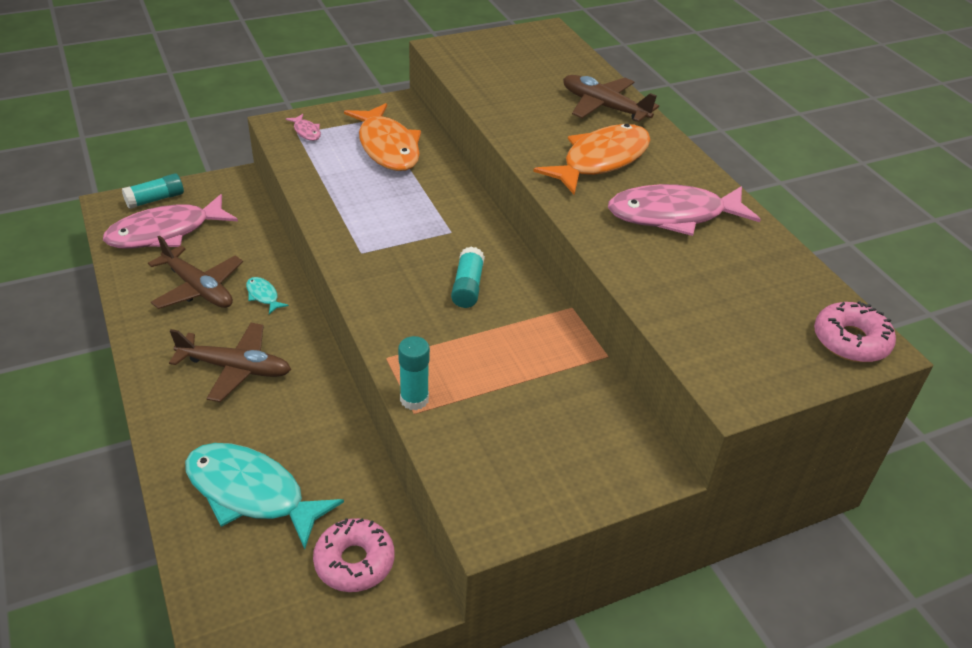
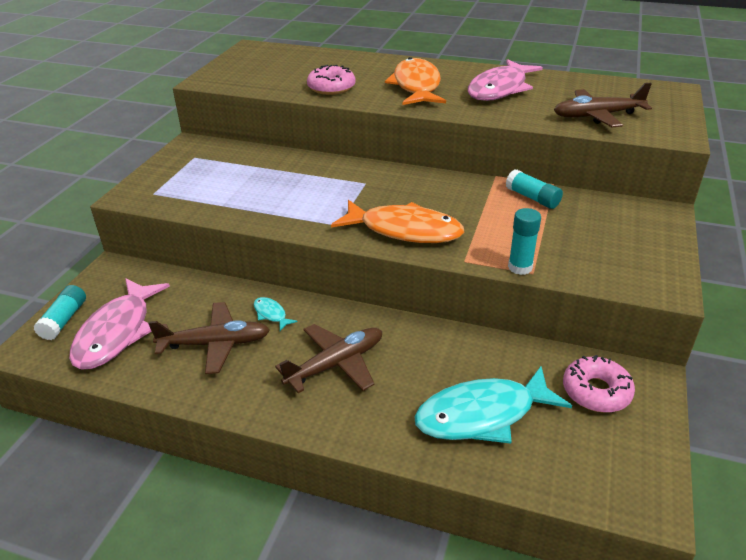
camera: 45 degrees left, 5 degrees down
(263, 296) = (271, 314): turquoise fish -> turquoise fish turned 45 degrees clockwise
(306, 131) = (159, 189): pink fish -> none
(387, 147) = (235, 166): orange fish -> orange fish (404, 230)
(467, 287) = (430, 200): turquoise glue stick -> turquoise glue stick (532, 198)
(604, 107) = (363, 64): brown plane -> brown plane (597, 116)
(850, 341) = (663, 93): pink donut -> pink donut (331, 88)

